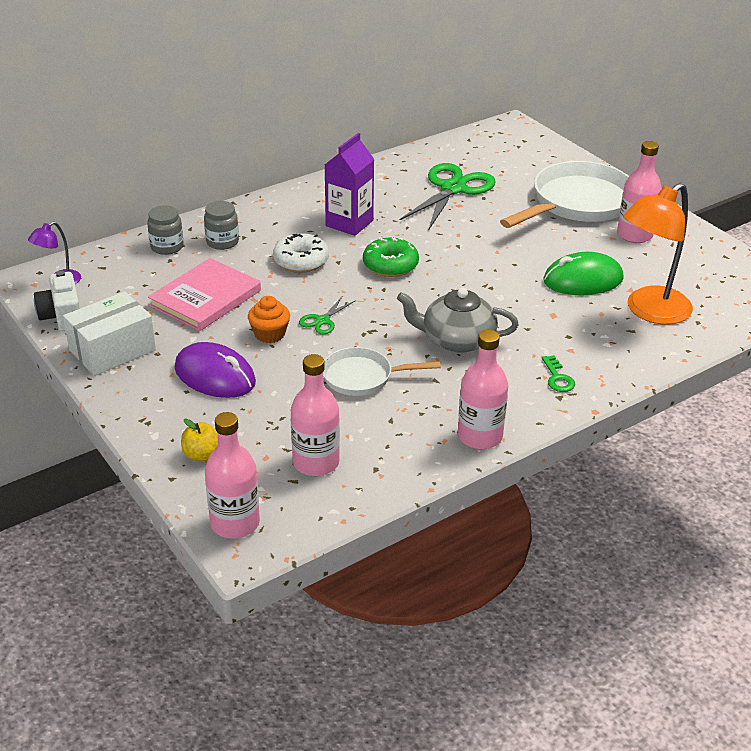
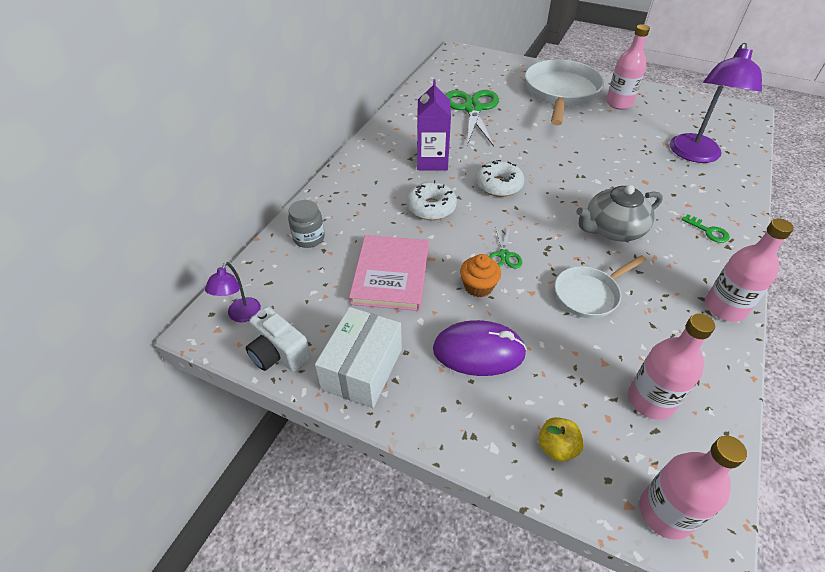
camera: 30 degrees left, 10 degrees up
(222, 242) = (351, 215): grey jar -> none
(390, 265) = (498, 185): green donut -> white donut
(583, 280) = (630, 147): green mouse -> none
(649, 311) = (694, 155): orange lamp -> purple lamp

